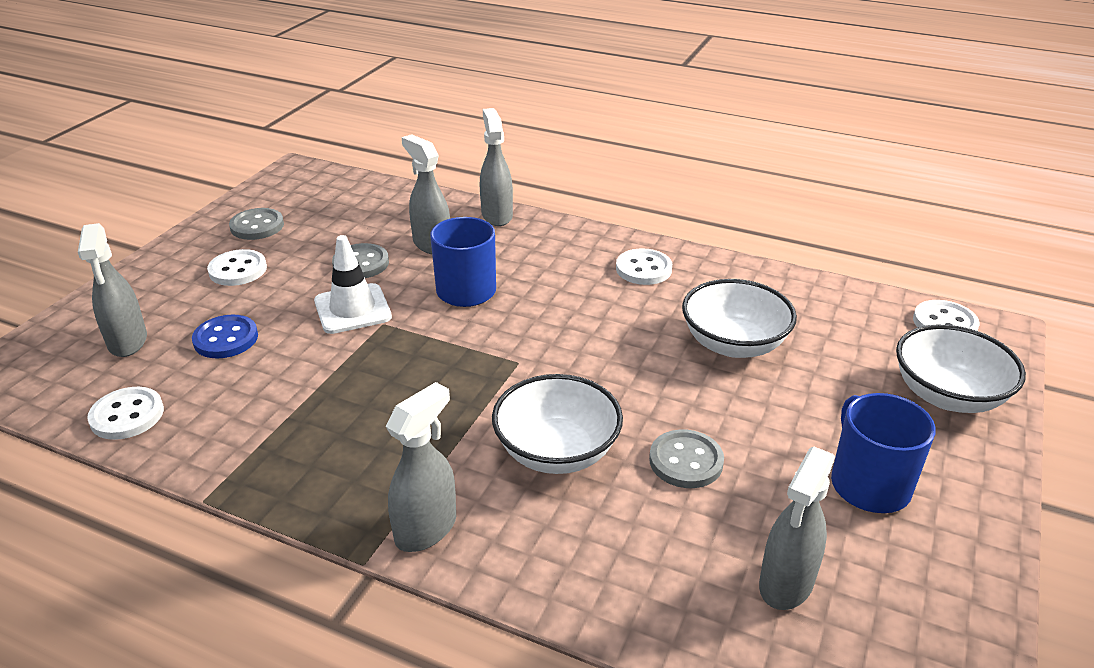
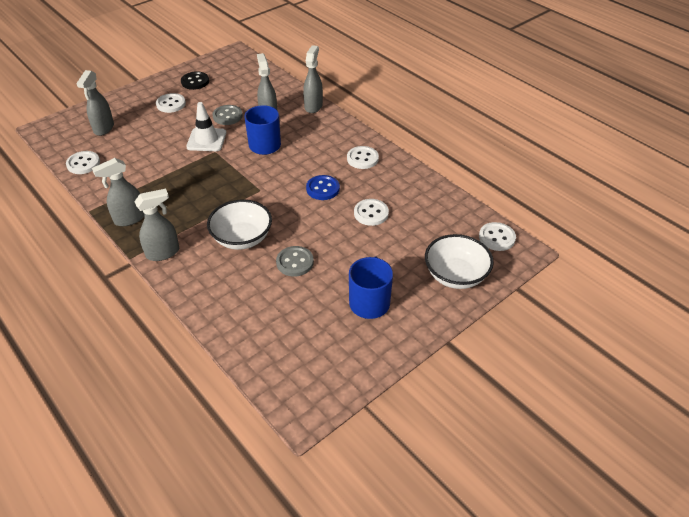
camera: 25 degrees right, 10 degrees up
(226, 339) = (143, 139): blue button -> blue button (323, 189)
(257, 226) = (195, 82): grey button -> black button
(733, 344) = (371, 213): white bowl -> white button
(786, 584) = (289, 329): grey spray bottle -> grey spray bottle (129, 219)

